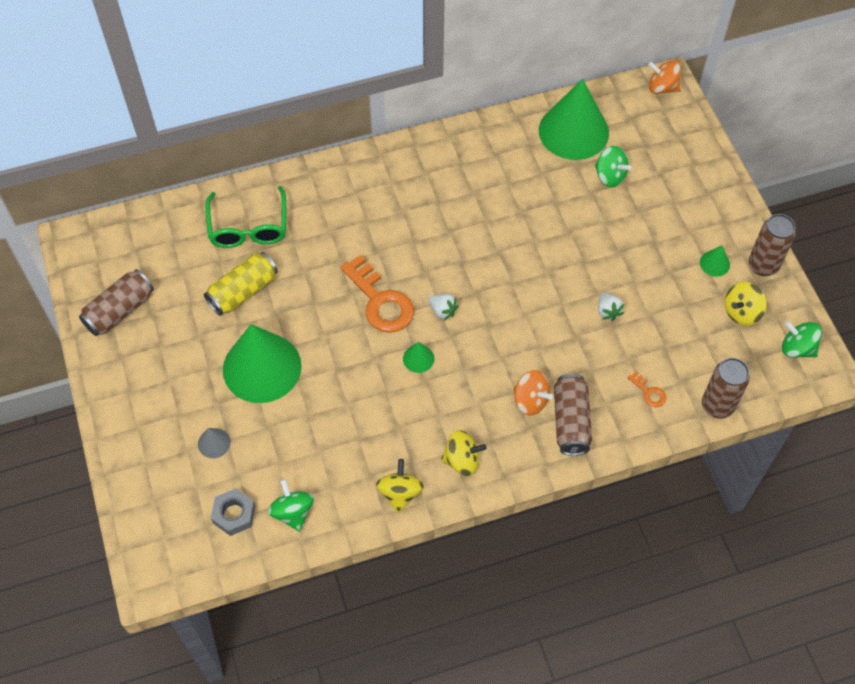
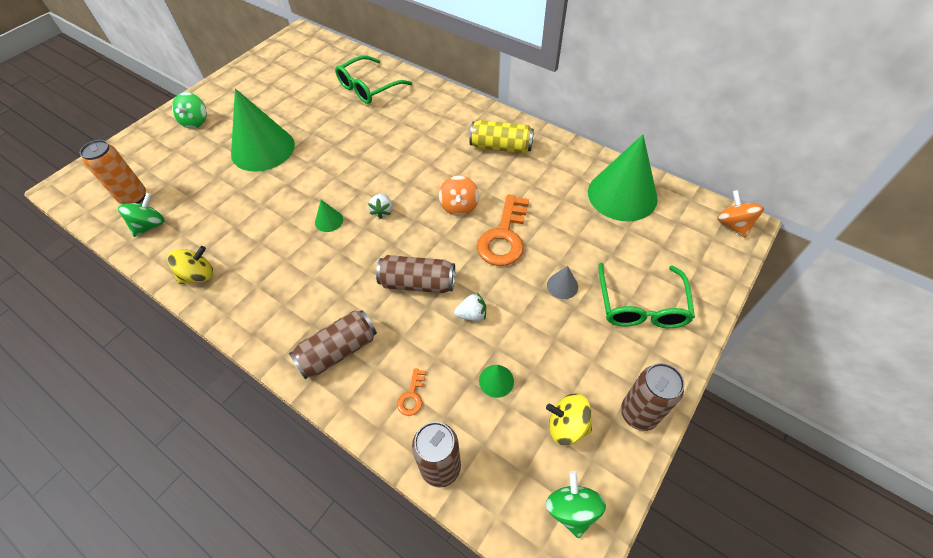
camera: 55 degrees right, 5 degrees down
(120, 311) = (262, 73): brown can -> brown can (418, 283)
(214, 443) = (187, 159): grey cone -> grey cone (562, 286)
(234, 514) = (134, 197): grey nut -> orange can
(243, 291) = (317, 110): yellow can -> yellow can (501, 147)
(380, 301) = (363, 174): orange key -> orange key (504, 236)
(462, 460) = (251, 297): yellow spinning top -> none
(530, 400) = (339, 310): orange spinning top -> orange spinning top (459, 206)
(608, 311) = (472, 315): white strawberry -> white strawberry turned 135 degrees counterclockwise
(610, 176) = (606, 240): green spinning top -> green spinning top (195, 121)
(685, 200) = (641, 306): none -> green glasses
(714, 263) = (599, 369): green cone -> green cone (496, 380)

